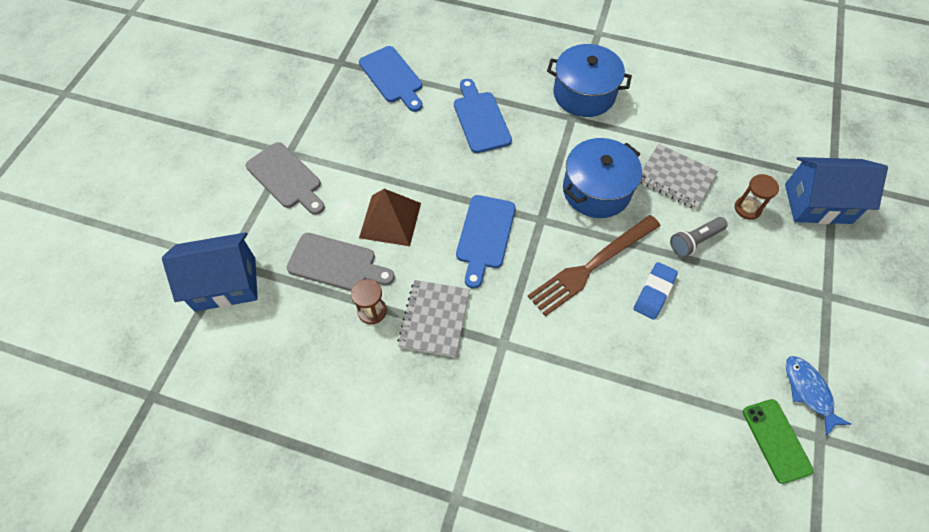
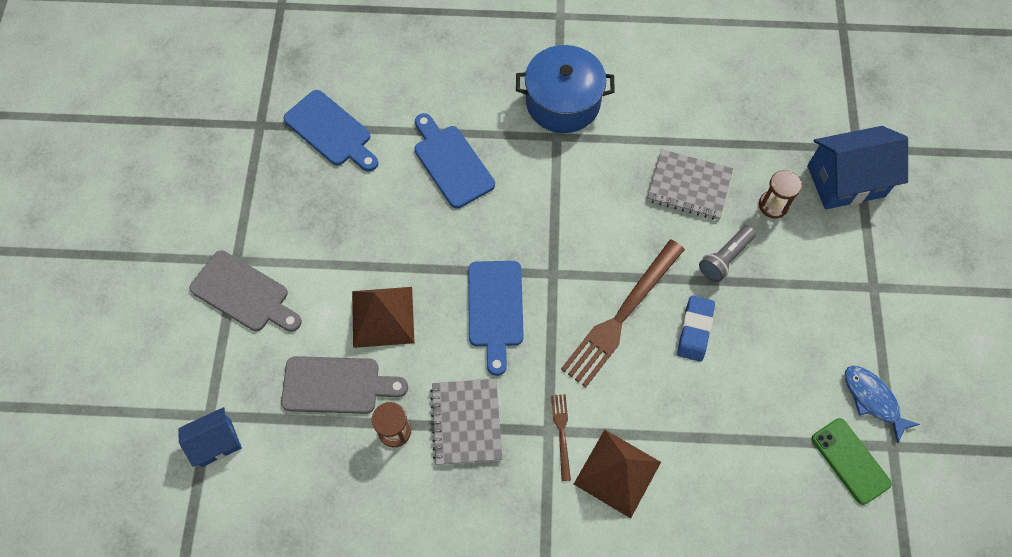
camera: 15 degrees left, 5 degrees up
(225, 284) = (216, 442): blue house -> blue house, size x0.58
(514, 348) = (561, 433): none -> brown fork
(554, 394) = (617, 472): none -> brown pyramid
(596, 190) = (605, 223): blue pot -> none

